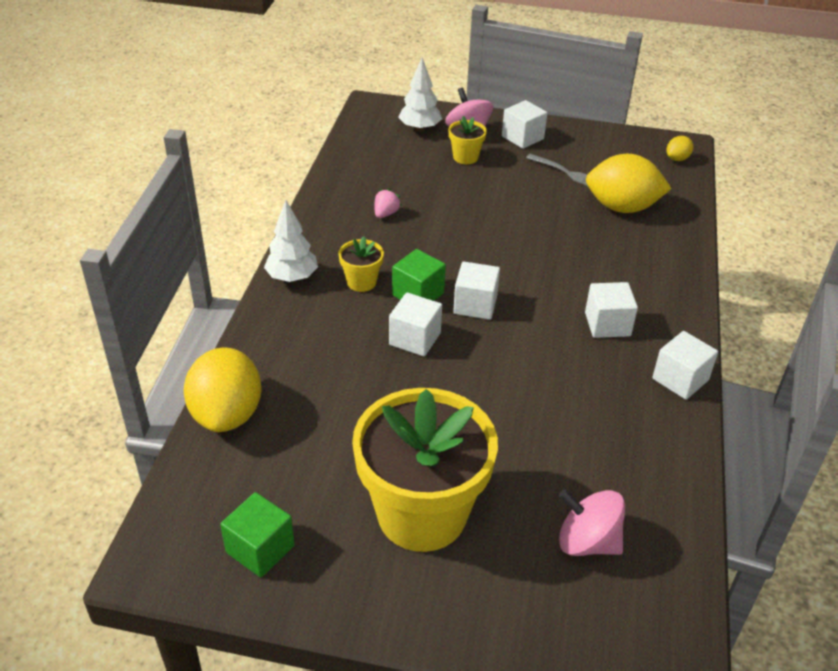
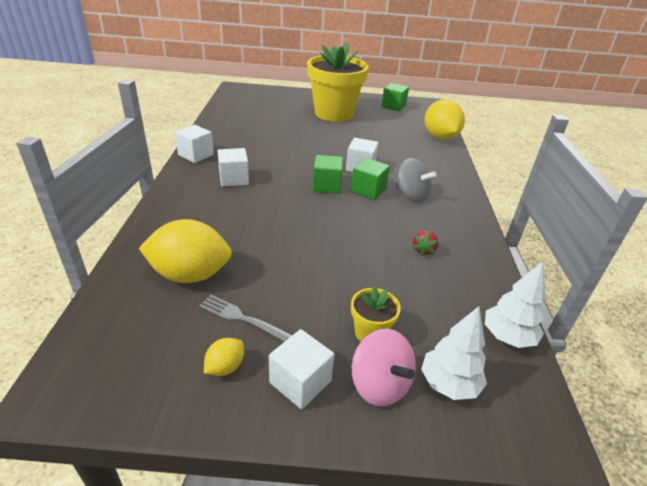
camera: 170 degrees right, 5 degrees down
(292, 277) = (460, 196): white tree -> white tree (507, 337)
(361, 282) = (411, 196): yellow flower pot -> grey spinning top
(386, 214) = (423, 250): pink strawberry -> red strawberry
(475, 305) = (326, 186): white cube -> green cube
(587, 542) = (263, 108): pink spinning top -> none
(677, 159) = (81, 361): yellow lemon -> yellow lemon (225, 367)

